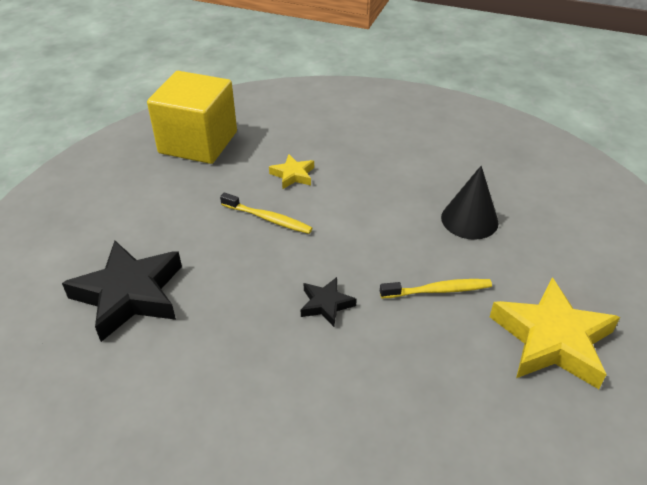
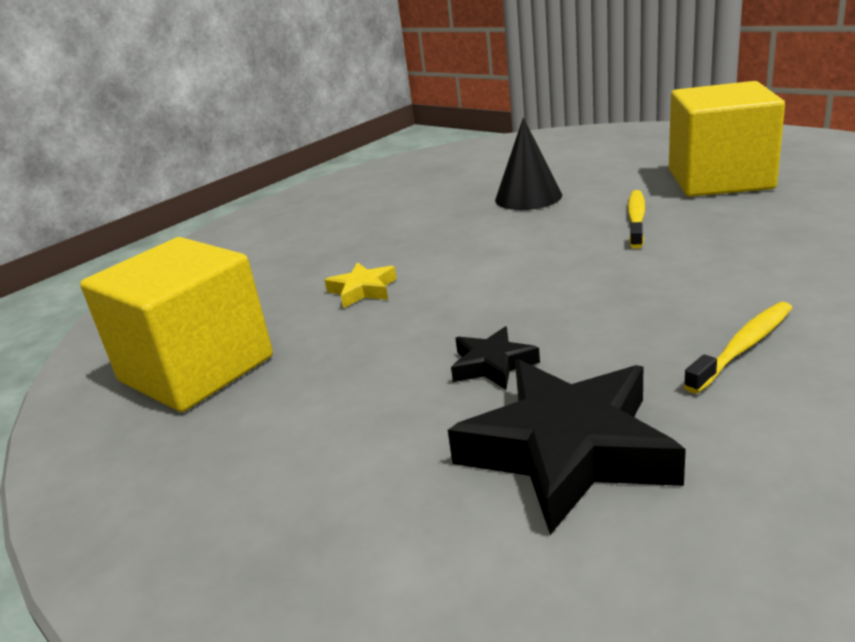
camera: 65 degrees left, 15 degrees down
(268, 219) = (447, 313): yellow toothbrush -> yellow toothbrush (743, 347)
(326, 304) = (641, 281): black star -> black star (492, 365)
(552, 340) = (719, 179): yellow star -> yellow cube

